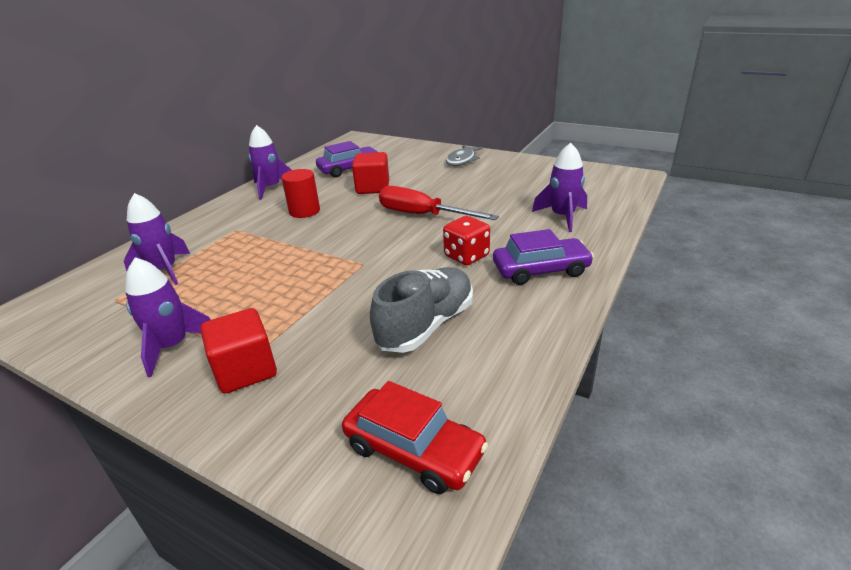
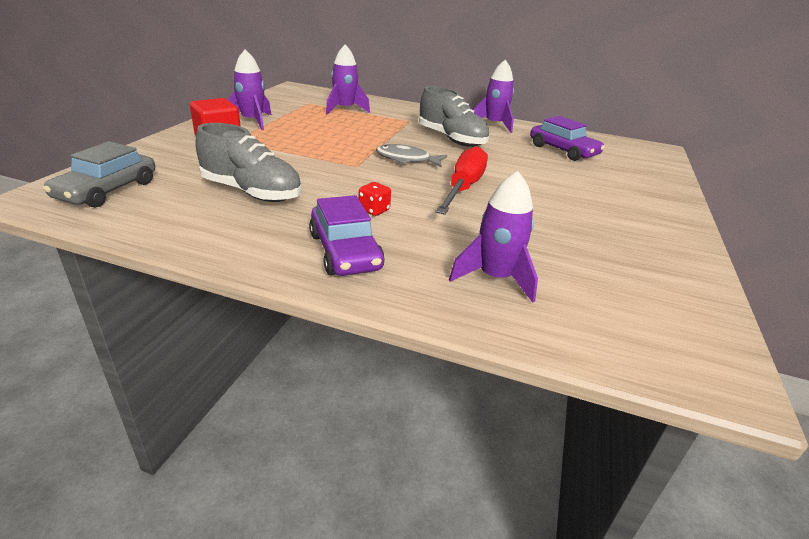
camera: 75 degrees right, 0 degrees up
(304, 211) = (451, 139): red cylinder -> grey shoe
(373, 188) = (520, 163): red cube -> none
(414, 450) = (107, 190): red car -> grey car
(462, 160) = (646, 210): grey fish -> grey fish (406, 160)
(466, 256) = (374, 210): red dice -> red dice, size x0.63

